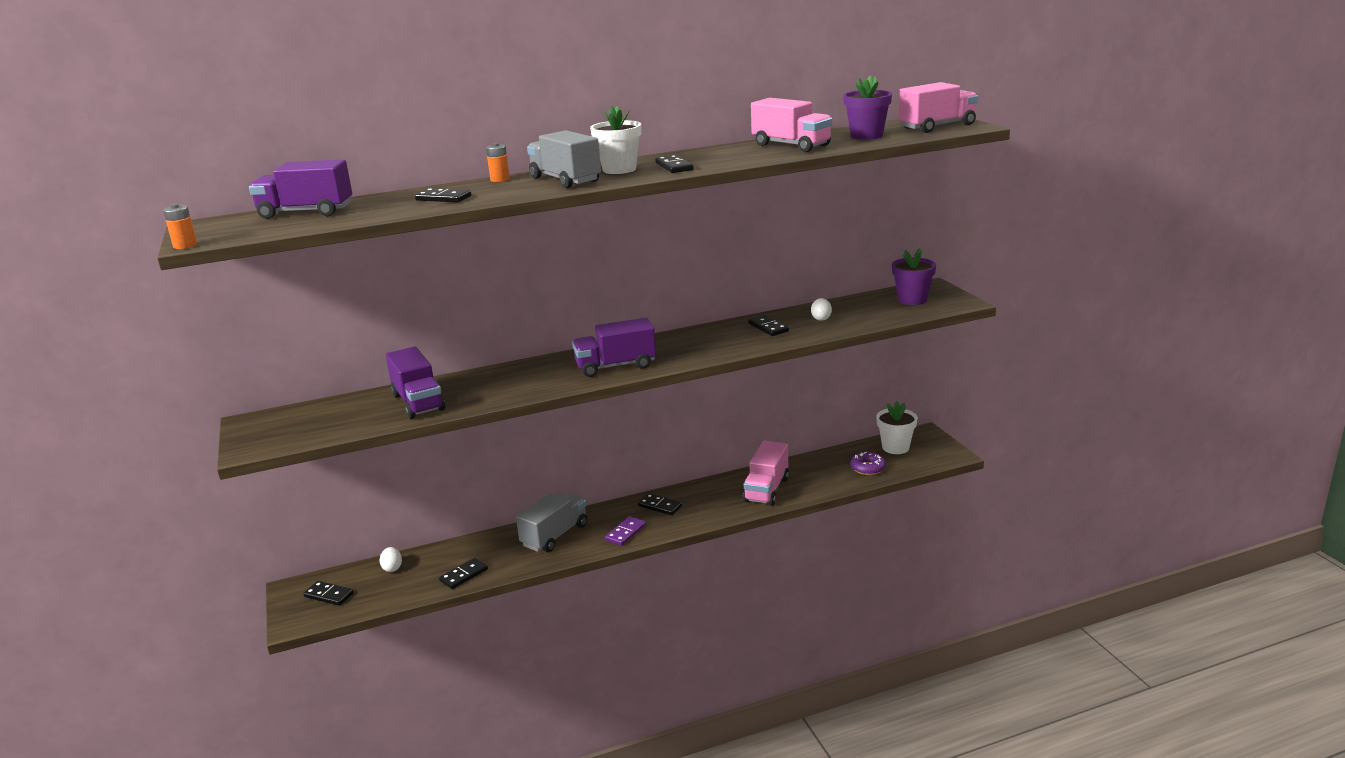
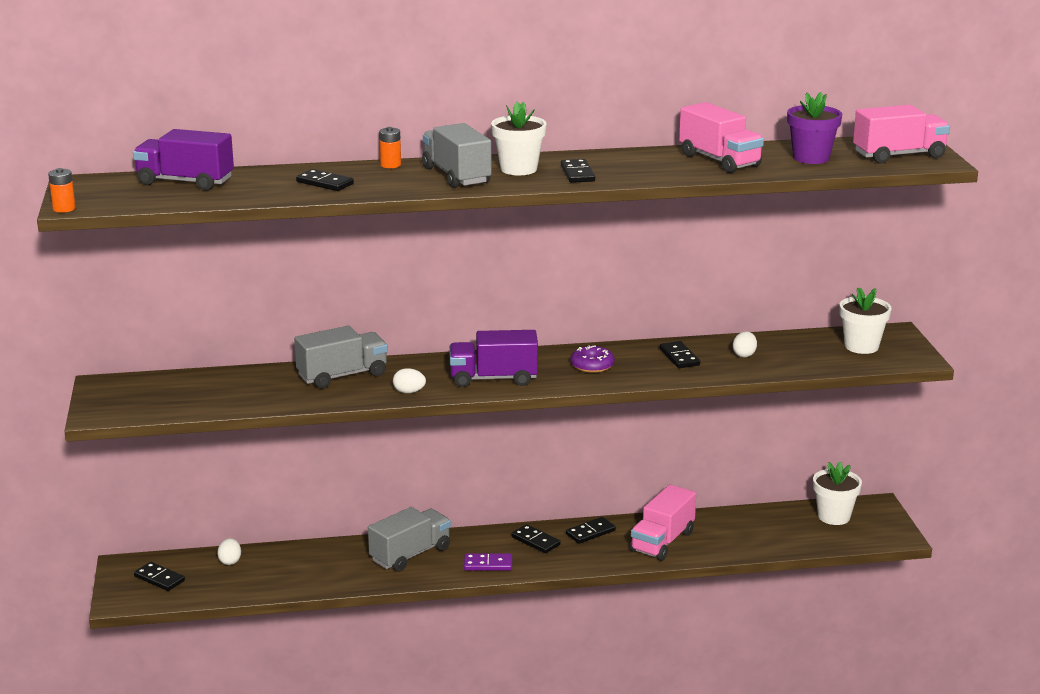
camera: 10 degrees right, 0 degrees up
(418, 402) = (275, 389): purple truck -> none
(464, 575) = (302, 581): black domino -> black domino (590, 532)
(477, 382) = (342, 375): none -> grey truck
(543, 387) = (409, 392): none -> white egg
(625, 533) = (488, 564): purple domino -> purple domino turned 45 degrees clockwise
(868, 468) = (790, 535): purple donut -> purple donut (592, 365)
(912, 300) = (861, 346): purple flower pot -> white flower pot

